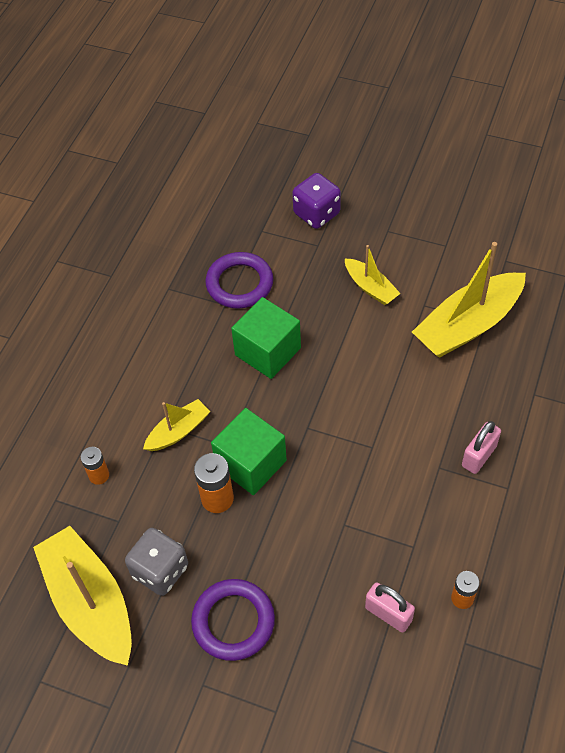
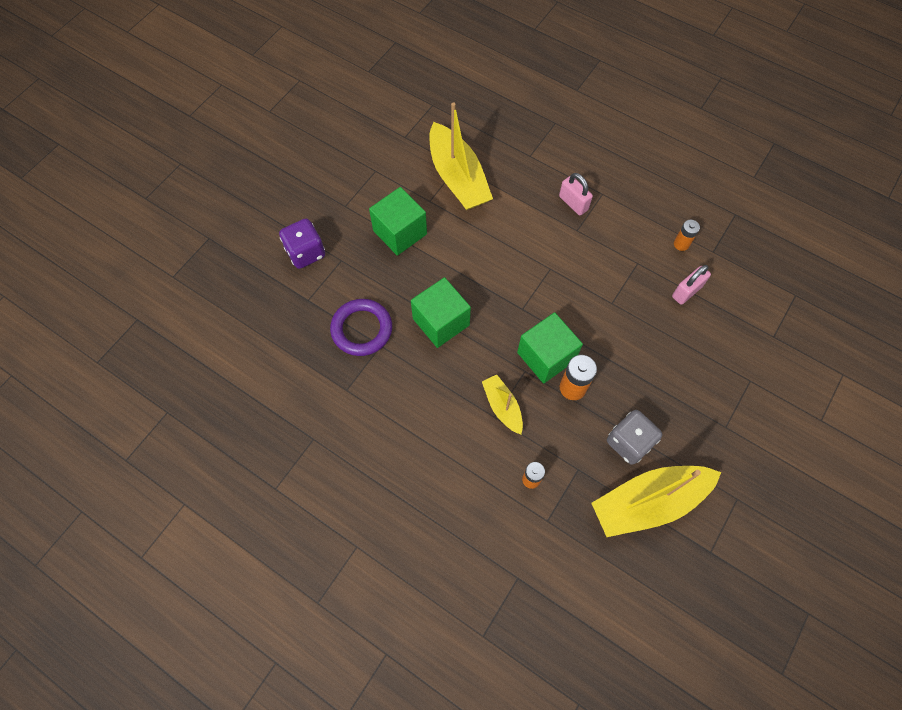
camera: 80 degrees left, 10 degrees up
(233, 621) = (679, 396): purple ring -> none
(370, 287) = (400, 232): yellow boat -> green cube

